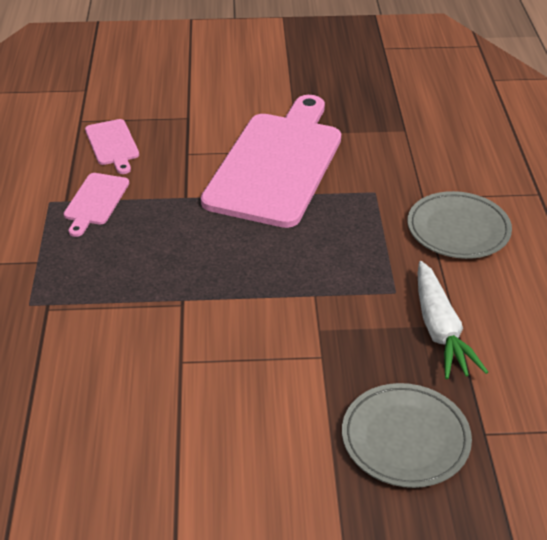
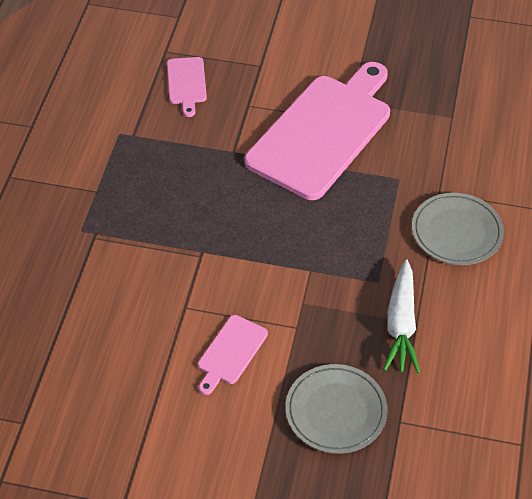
camera: 15 degrees right, 10 degrees up
(95, 201) = (157, 141): pink cutting board -> pink cutting board (231, 352)

